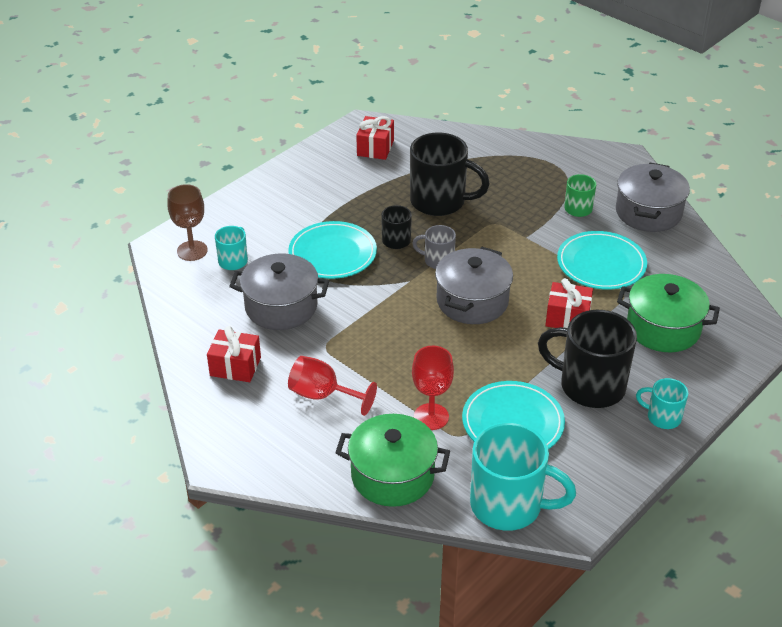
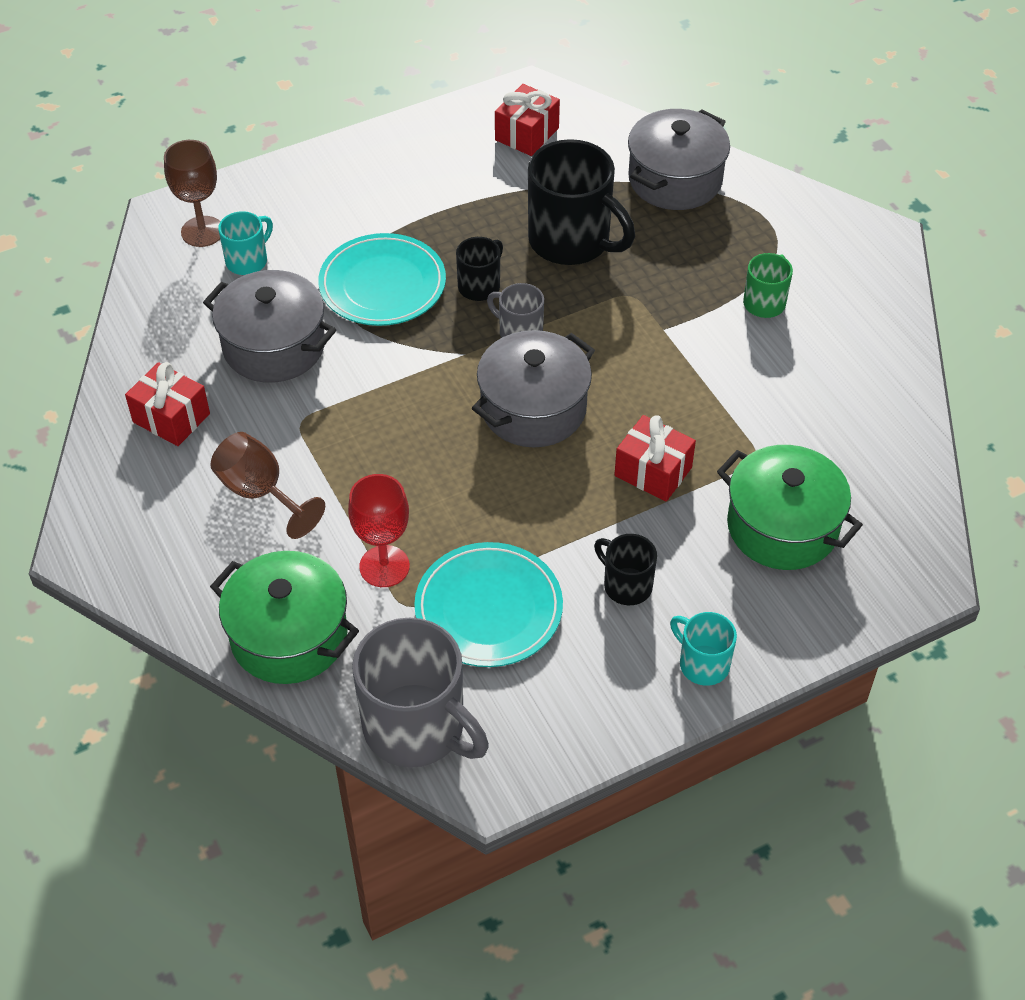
camera: 20 degrees right, 10 degrees up
(323, 395) = (260, 493): red goblet -> brown goblet
(508, 505) = (417, 728): turquoise mug -> grey mug
(590, 386) = (626, 585): black mug -> black mug, size x0.51
(601, 264) = (748, 401): turquoise plate -> none
(648, 212) = (866, 336): grey pot -> grey pot (675, 180)

